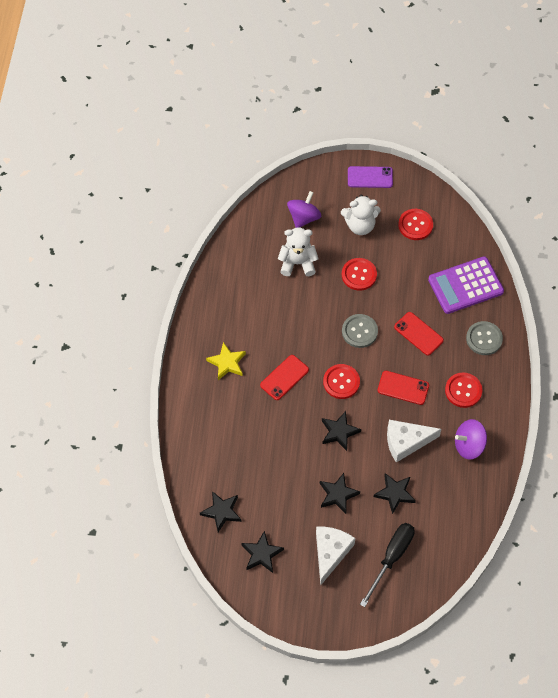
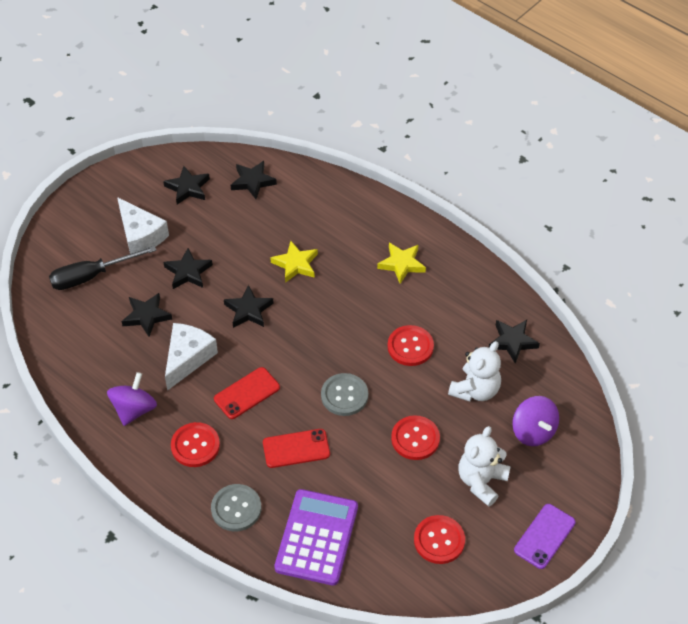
camera: 125 degrees right, 10 degrees down
(243, 263) = (512, 342): none -> black star
(277, 429) = (295, 264): none -> yellow star
(284, 377) = (346, 300): red phone -> none
(341, 382) = (300, 344): red button -> red button (410, 347)
(391, 558) = (91, 276): black screwdriver -> black screwdriver turned 90 degrees clockwise

